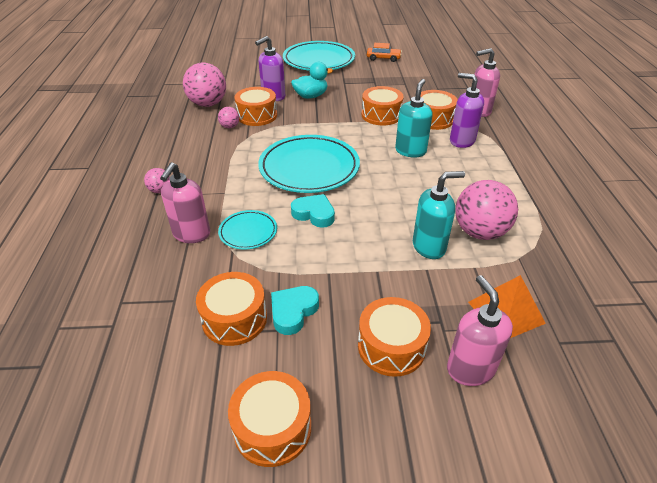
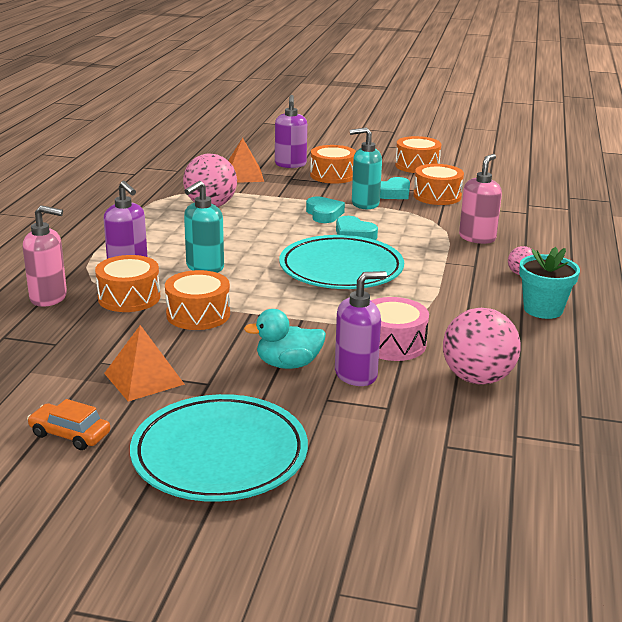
camera: 165 degrees left, 15 degrees down
(154, 156) = (543, 309): none -> turquoise flower pot
(230, 127) = (438, 333): pink ball -> none
(248, 232) = (422, 232): turquoise plate -> none
(257, 115) = (392, 343): orange drum -> pink drum
(357, 242) = (324, 214): none -> turquoise heart
(376, 80) = (144, 378): none -> orange pyramid
(429, 247) = (264, 204): turquoise soap dispenser -> turquoise soap dispenser (364, 204)
(470, 369) = (290, 164): pink soap dispenser -> purple soap dispenser

